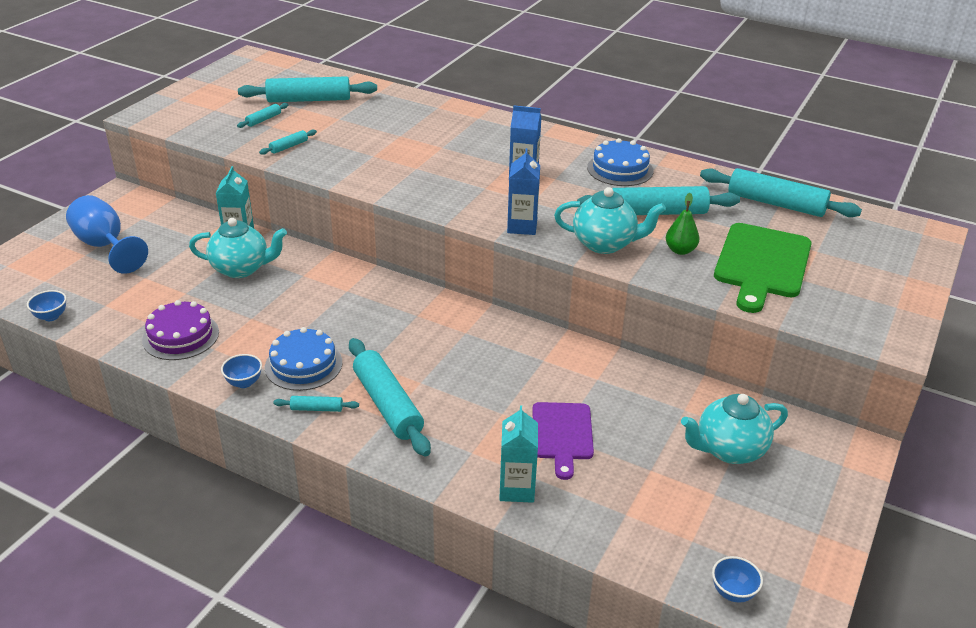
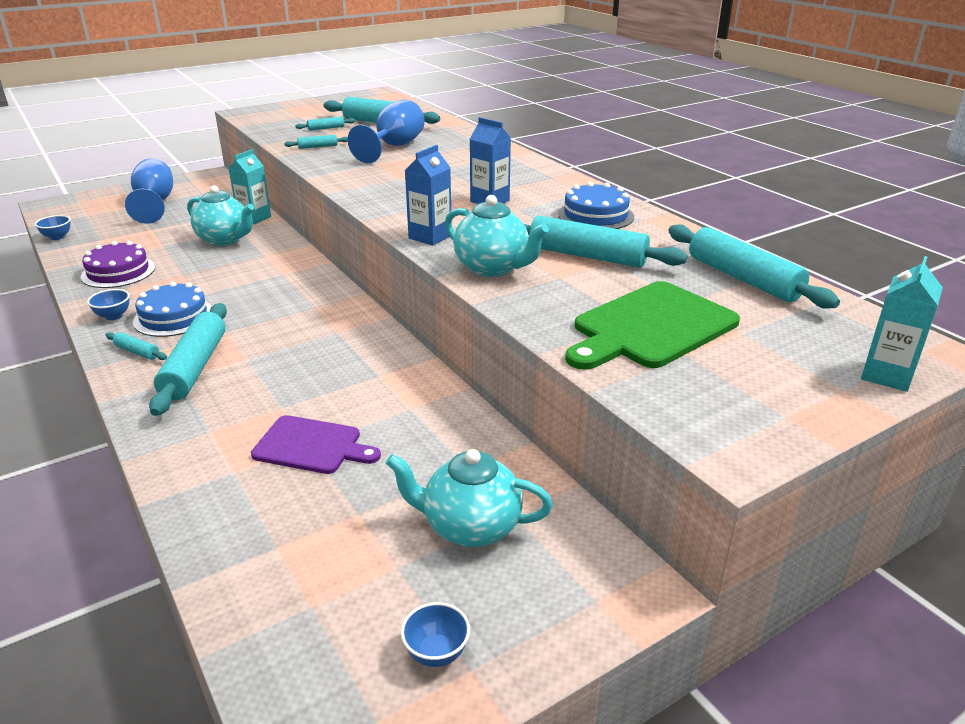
camera: 30 degrees right, 5 degrees down
(363, 130) = (394, 147): none -> blue goblet
(517, 489) = (205, 478): turquoise carton -> turquoise carton (887, 375)
(562, 434) = (312, 446): purple cutting board -> purple cutting board turned 105 degrees counterclockwise
(680, 250) = (568, 292): green pear -> none
(733, 592) = (284, 688): blue bowl -> blue bowl (436, 653)

